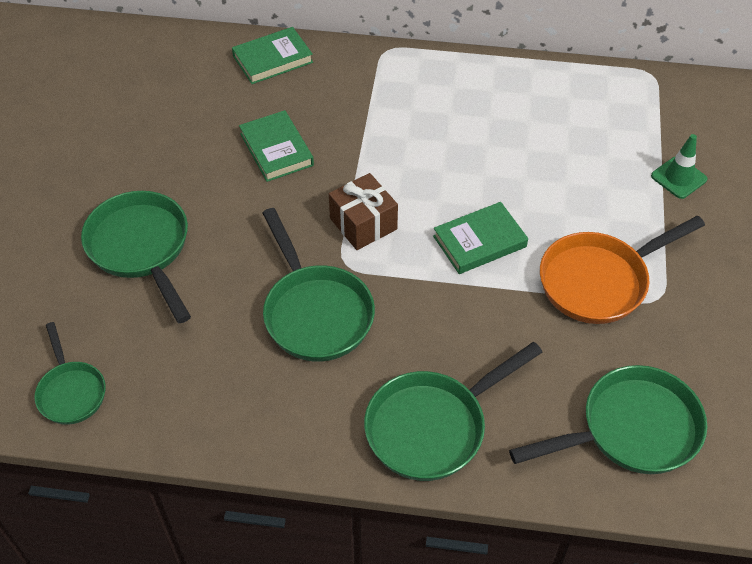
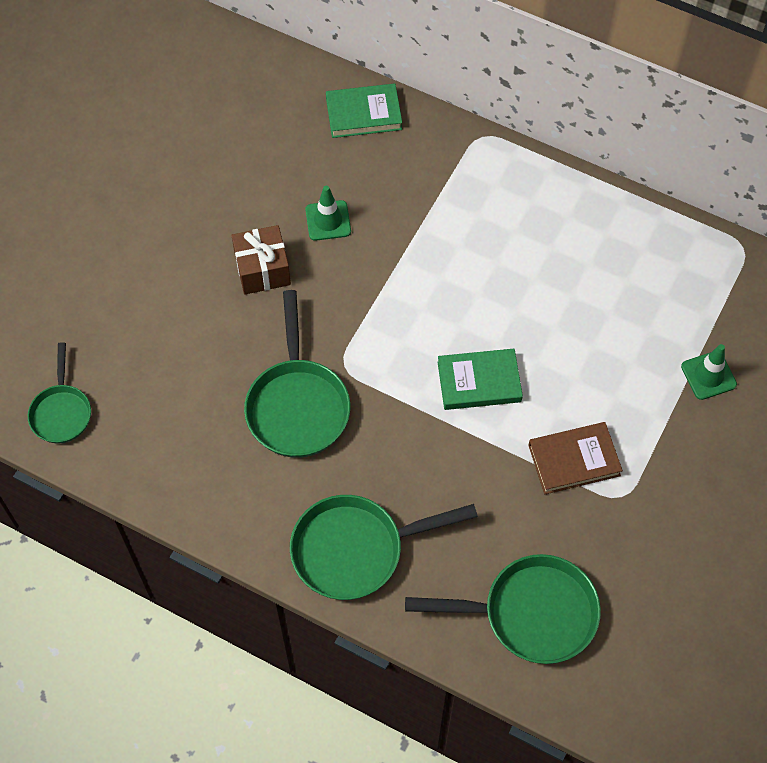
camera: 20 degrees right, 10 degrees up
(141, 248) = (166, 289): green pan -> none
(276, 149) = (328, 220): green book -> green traffic cone
(363, 224) = (377, 328): brown gift -> brown gift (262, 269)
(599, 281) = (574, 460): orange pan -> brown book

